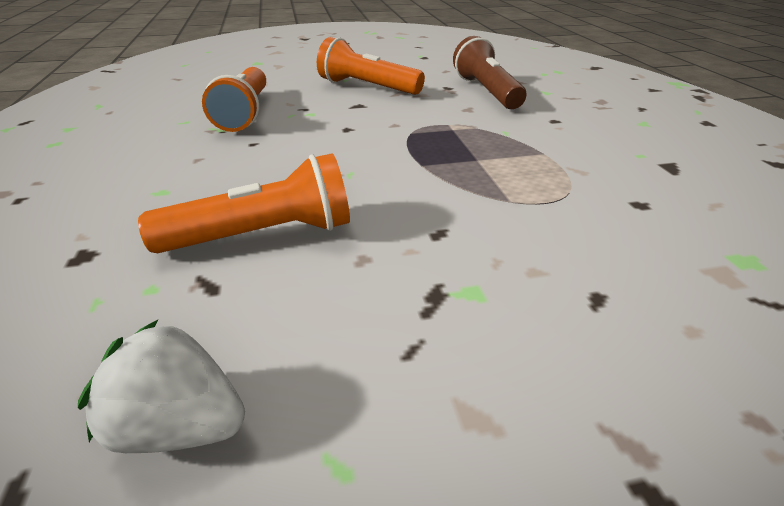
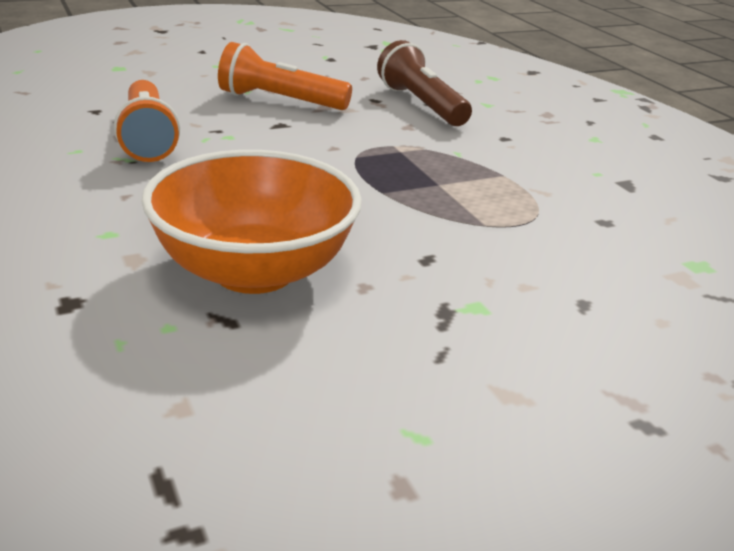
camera: 15 degrees left, 5 degrees down
(180, 426) = (273, 424): white strawberry -> none
(264, 235) = (254, 271): orange flashlight -> orange bowl

